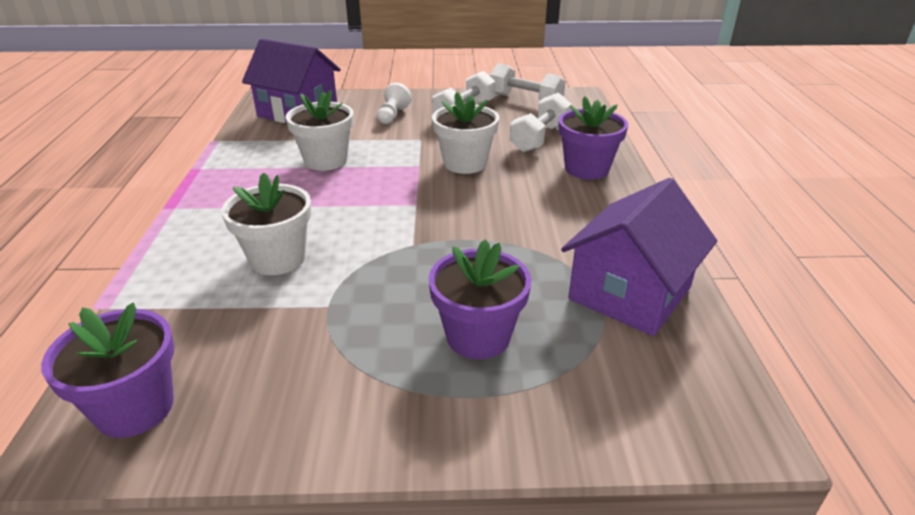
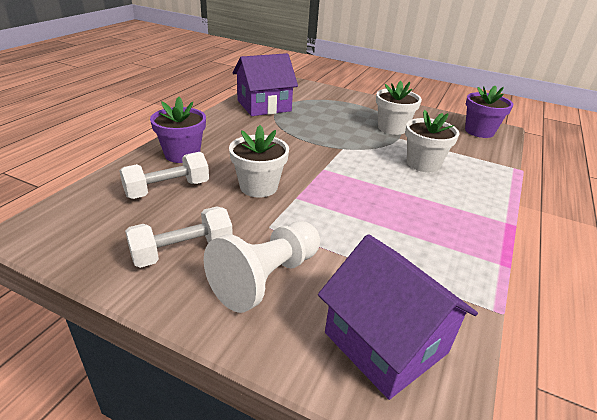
camera: 155 degrees left, 0 degrees up
(326, 160) = (373, 230): white flower pot -> white flower pot (392, 128)
(392, 115) = (266, 278): white pawn -> white pawn, size x1.87
(478, 336) = (340, 113): purple flower pot -> none
(525, 100) = (90, 246): white dumbbell -> none

